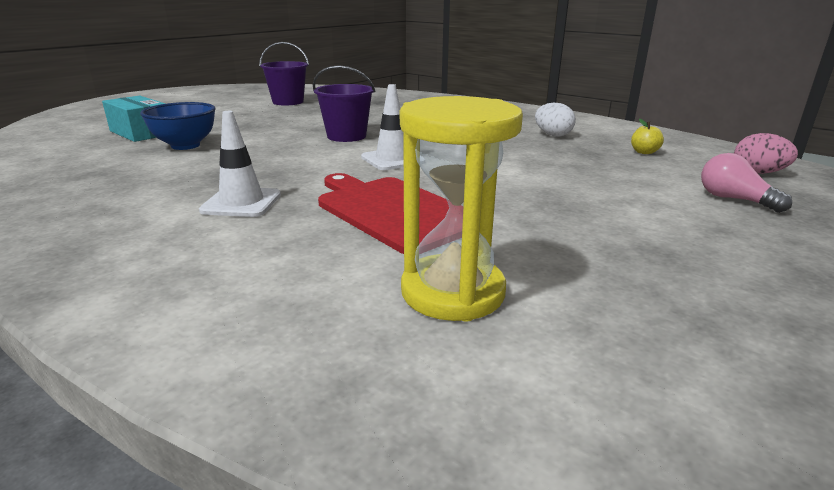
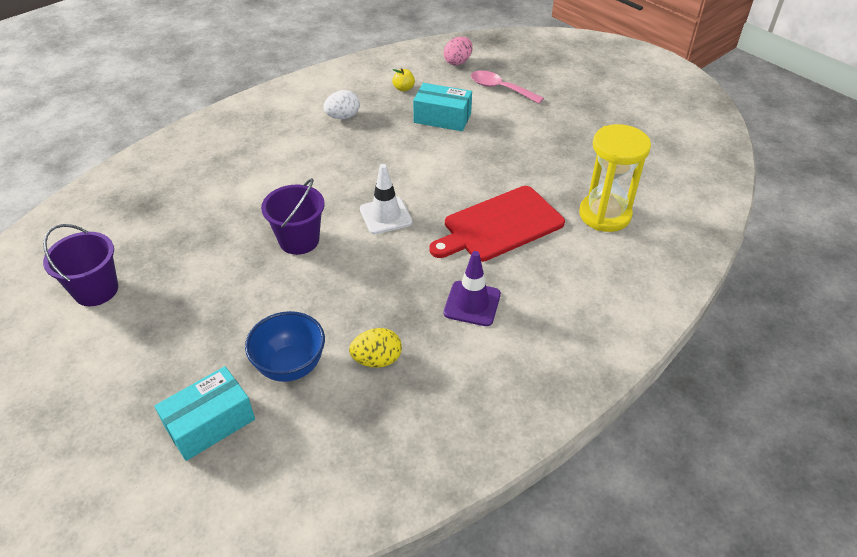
camera: 80 degrees left, 20 degrees up
(175, 170) = (377, 360): none -> yellow egg
(241, 203) = (472, 303): white traffic cone -> purple traffic cone
(606, 172) = (442, 118): none -> turquoise box
(734, 199) = (500, 89): pink light bulb -> pink spoon

